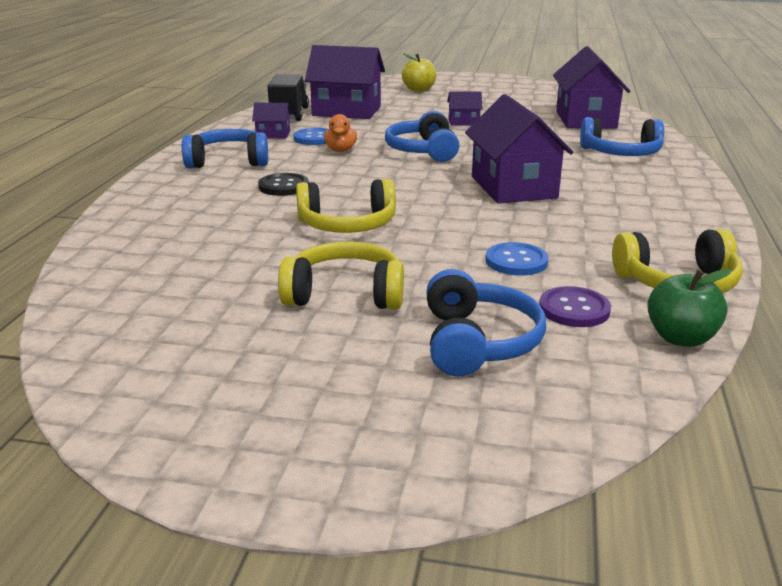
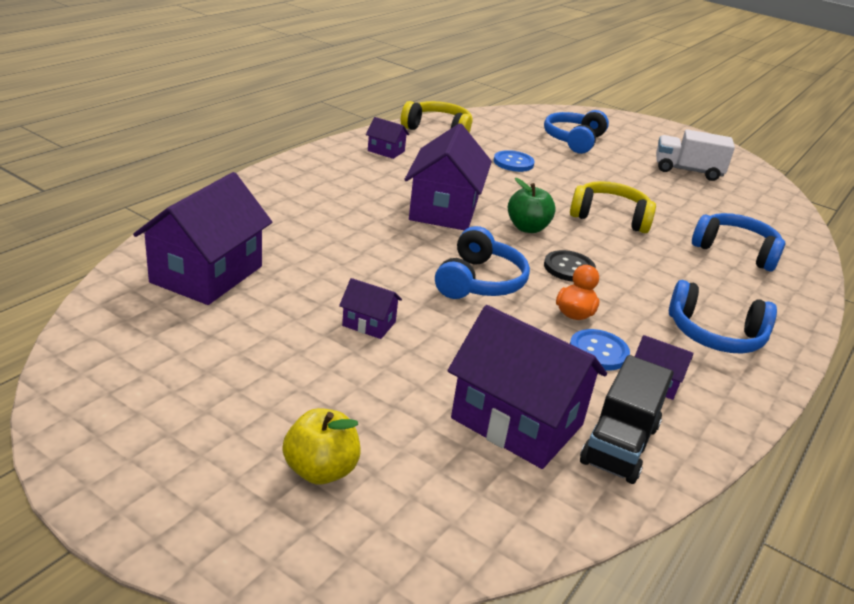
camera: 160 degrees left, 5 degrees up
(250, 340) = (687, 171): none -> white truck
(283, 186) = (654, 274): black button -> black button (569, 268)
(345, 294) = (630, 176): yellow headphones -> none
(574, 309) = (511, 137): purple button -> none
(621, 153) = (282, 213): blue headphones -> blue headphones (735, 251)
(666, 228) = (386, 151): none -> purple house
(681, 338) = (477, 117): green apple -> green apple (527, 228)

